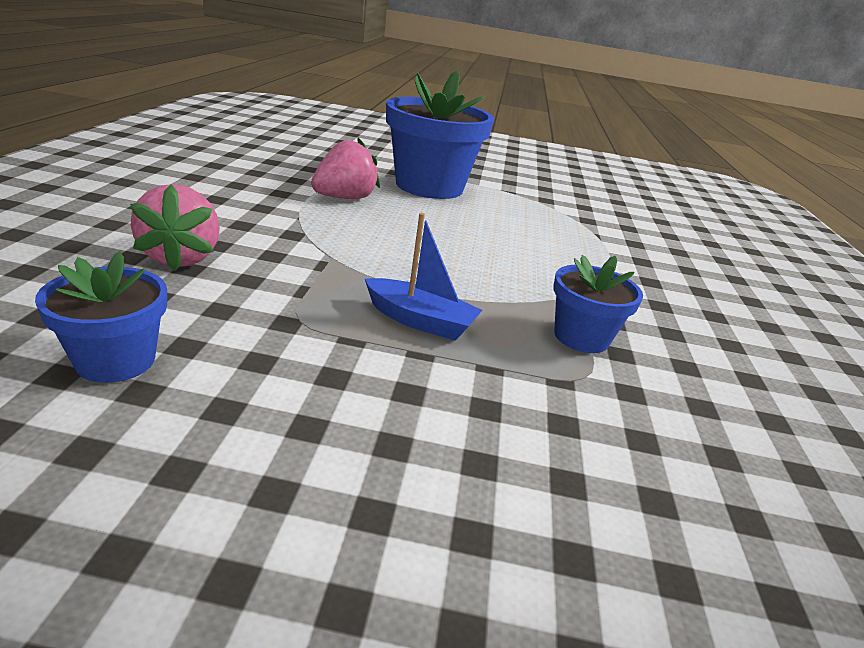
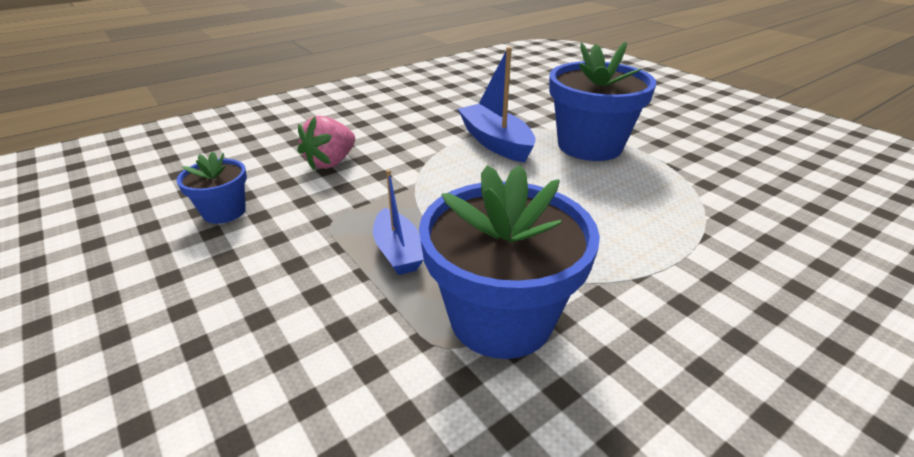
camera: 50 degrees right, 5 degrees up
(344, 198) = (495, 142): pink strawberry -> blue boat
(581, 337) = (501, 318): blue flower pot -> blue flower pot, size x1.95

